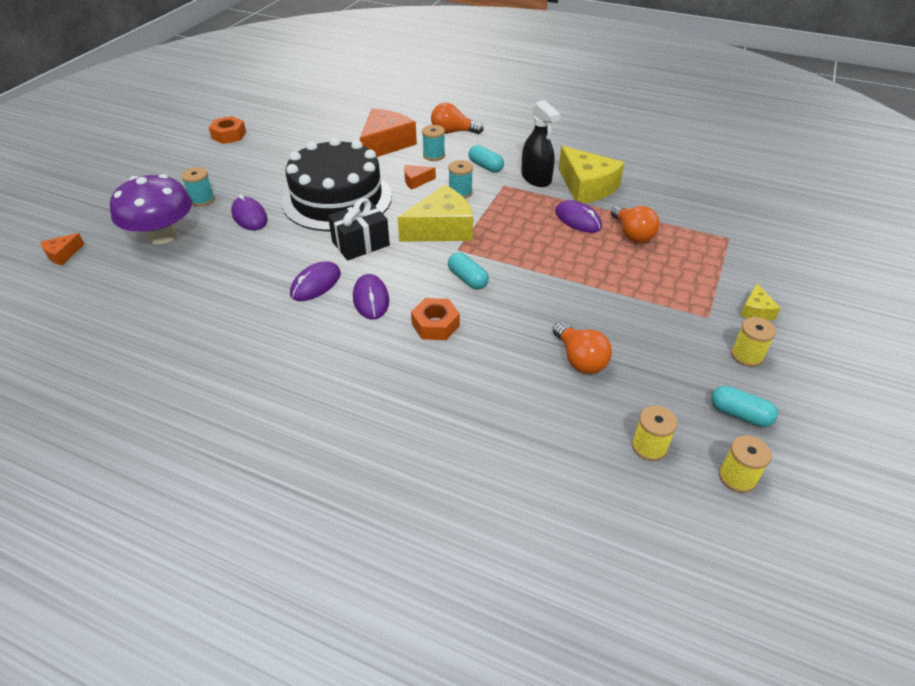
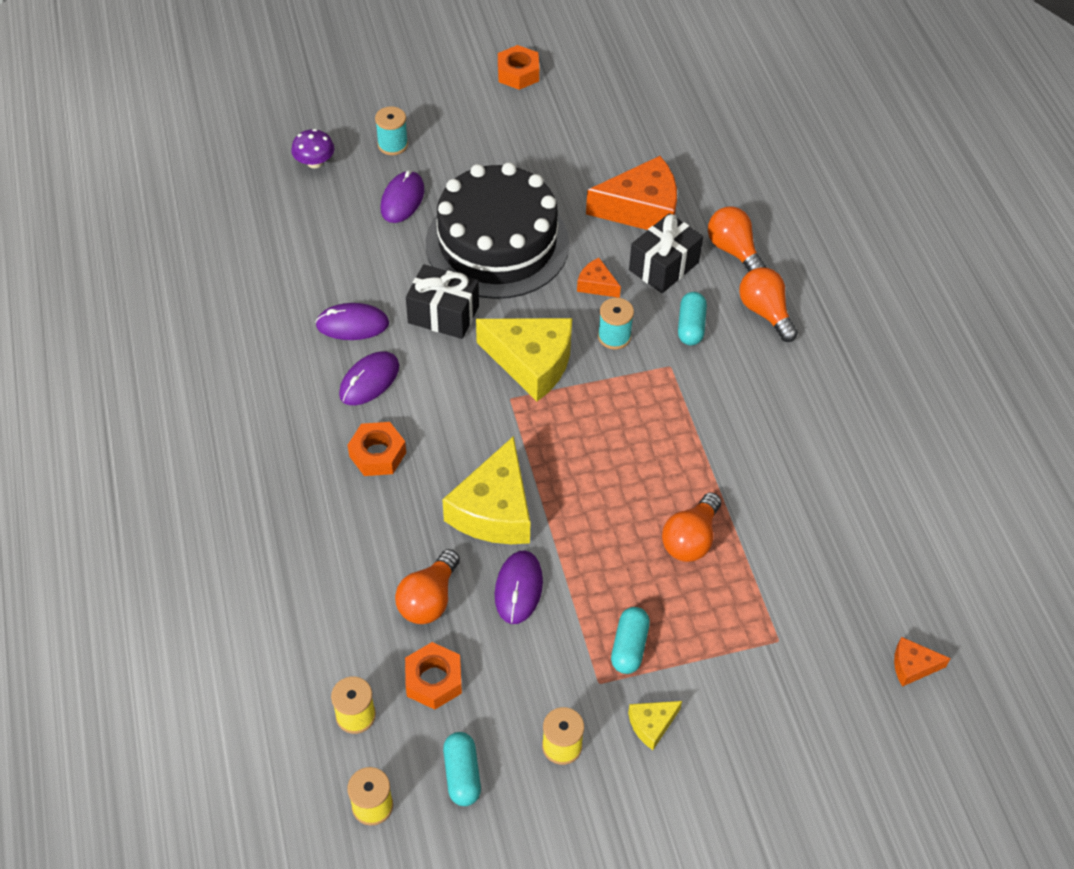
camera: 50 degrees right, 10 degrees up
(62, 254) = (229, 121): orange cheese -> orange cheese (912, 666)
(162, 236) = (314, 162): purple mushroom -> purple mushroom, size x0.48
(434, 155) = (664, 266): turquoise spool -> black gift
(467, 279) = (469, 437): turquoise capsule -> turquoise capsule (629, 647)
(505, 142) = (765, 312): none -> orange light bulb
(536, 178) = (715, 387): black spray bottle -> none
(578, 219) = (669, 473): purple mouse -> purple mouse (518, 588)
(586, 187) = (747, 446): yellow cheese -> yellow cheese (494, 510)
(649, 390) = (434, 680): none -> orange nut

